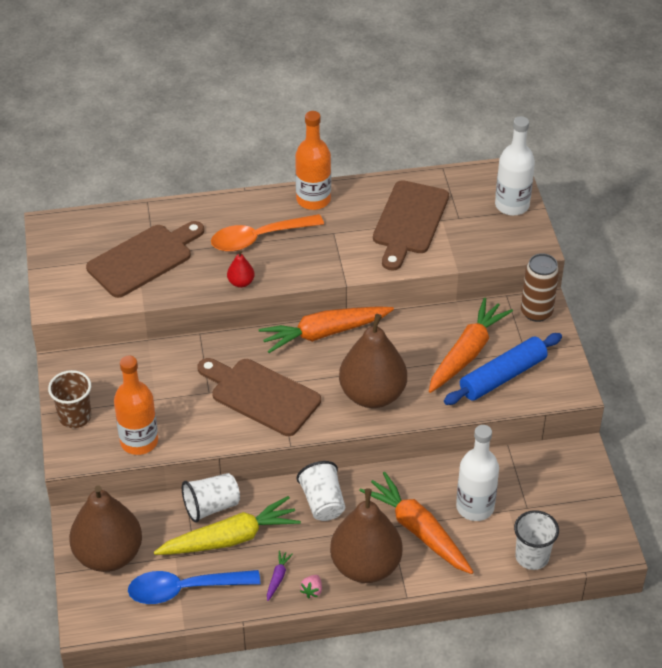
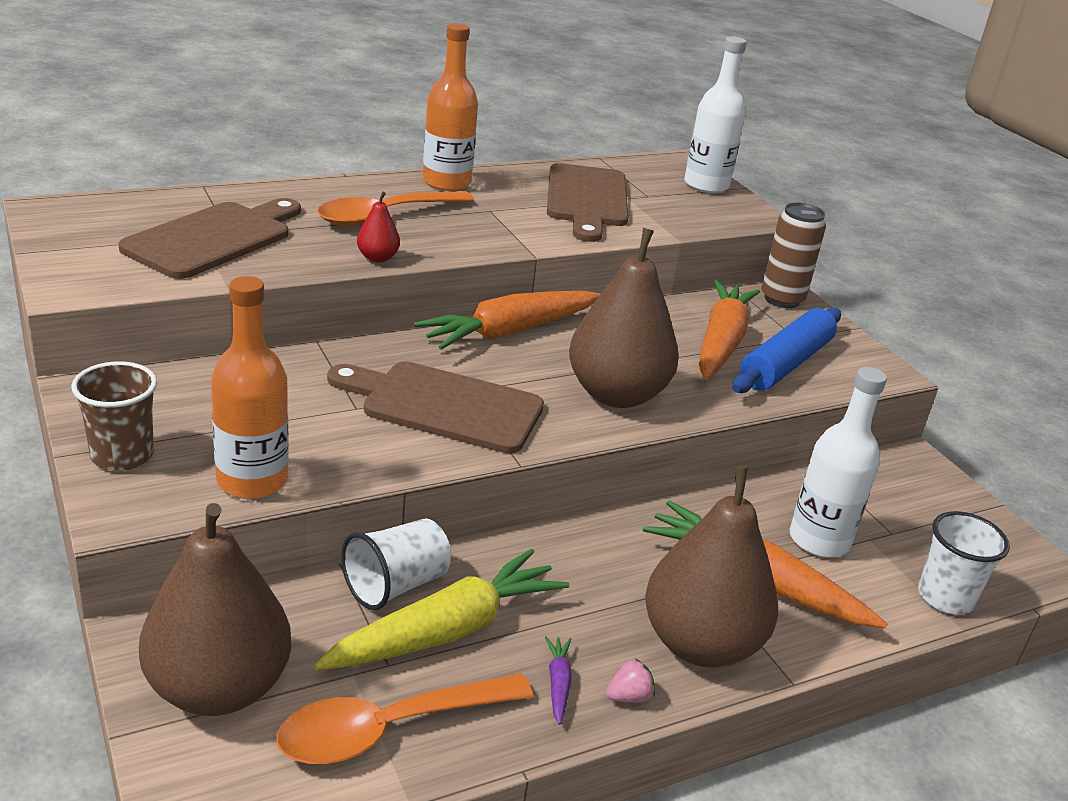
camera: 20 degrees left, 15 degrees down
(184, 589) = (388, 729): blue spoon -> orange spoon
(312, 591) = (629, 697): pink strawberry -> pink strawberry turned 120 degrees counterclockwise
(322, 502) = (583, 559): white cup -> none

